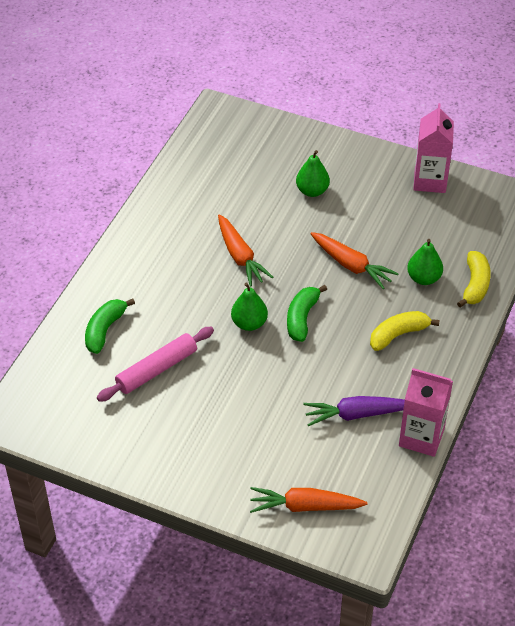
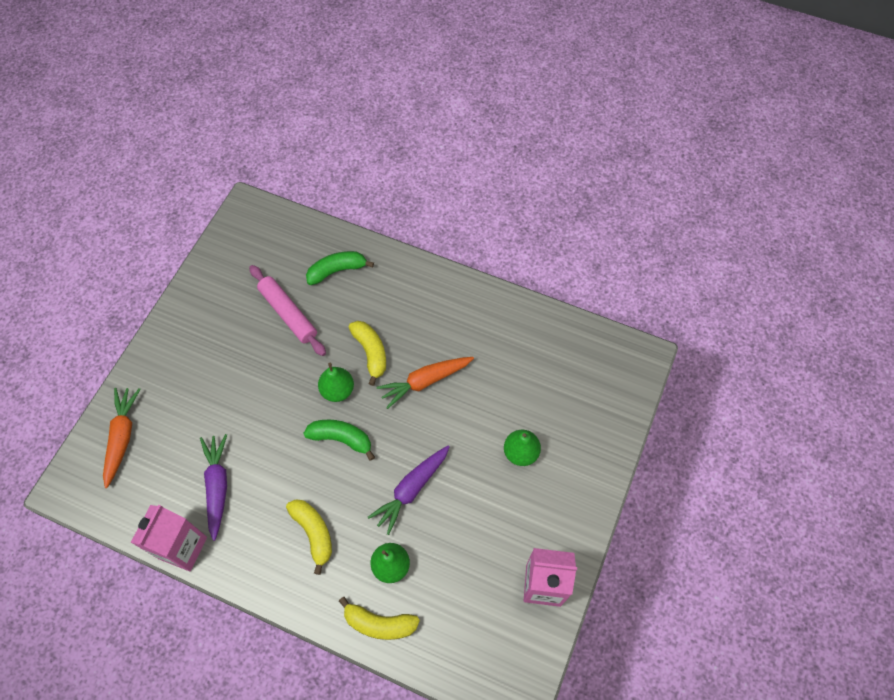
camera: 90 degrees right, 15 degrees up
(105, 330) = (337, 270): green banana -> green banana turned 45 degrees counterclockwise
(206, 298) = (371, 352): none -> yellow banana
(351, 265) = (411, 489): orange carrot -> purple carrot

